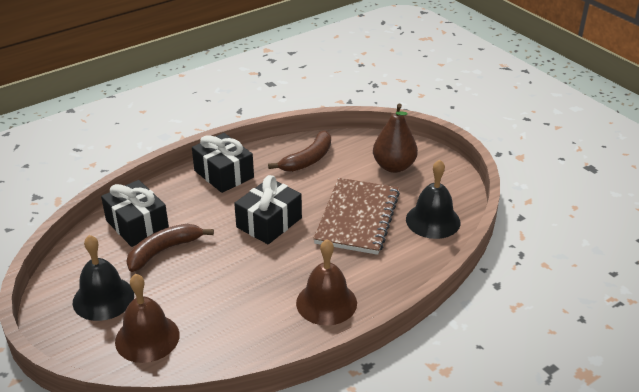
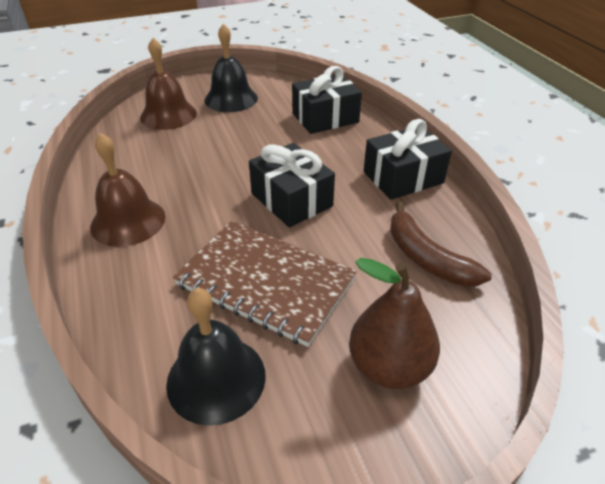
camera: 105 degrees right, 5 degrees up
(164, 251) = (277, 129): brown banana -> none

